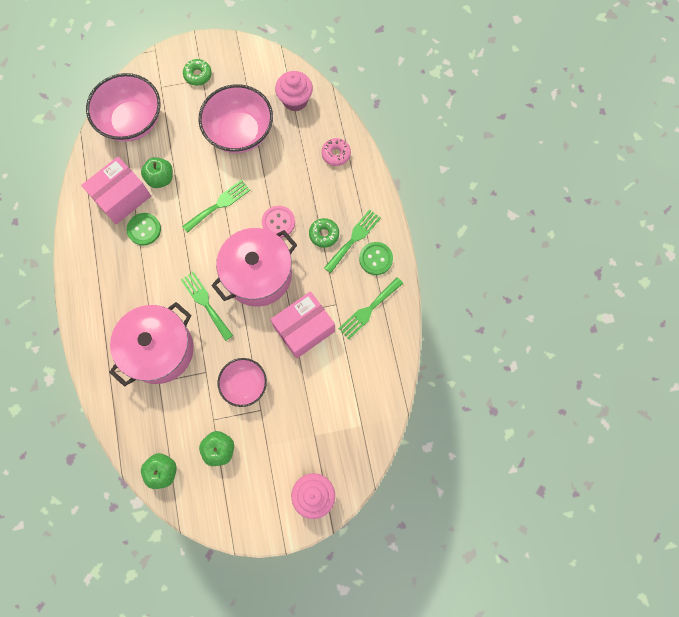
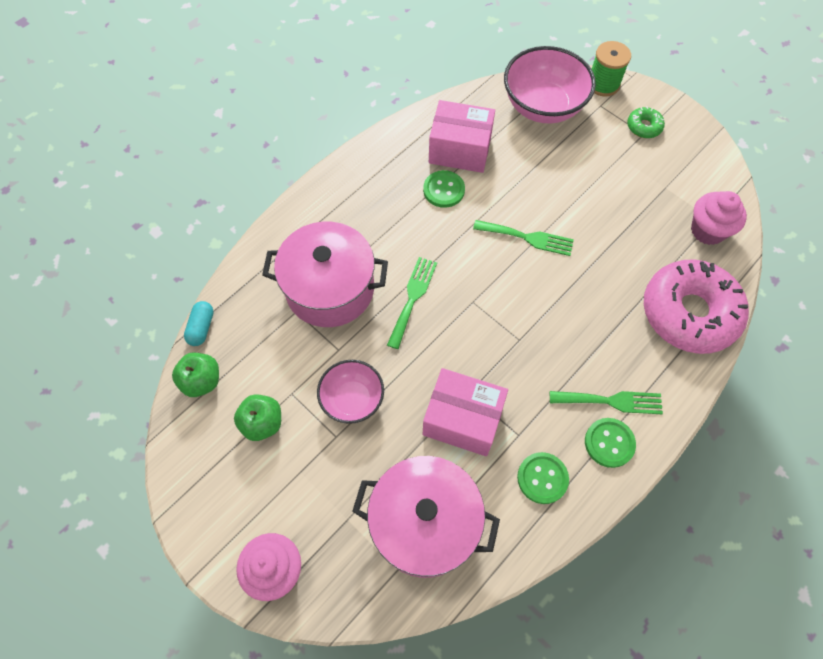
camera: 55 degrees right, 10 degrees down
(124, 450) = (201, 327): none -> turquoise capsule
(146, 72) = (603, 84): none -> green spool
(160, 178) = (508, 168): green apple -> none
(240, 132) = (621, 204): pink bowl -> none
(258, 275) = (485, 328): pink pot -> pink pot (425, 523)
(278, 222) = (559, 308): pink button -> none
(324, 234) = (587, 364): green donut -> none
(336, 154) = (689, 313): pink donut -> pink donut, size x2.40
(369, 310) = (542, 478): green fork -> green button

